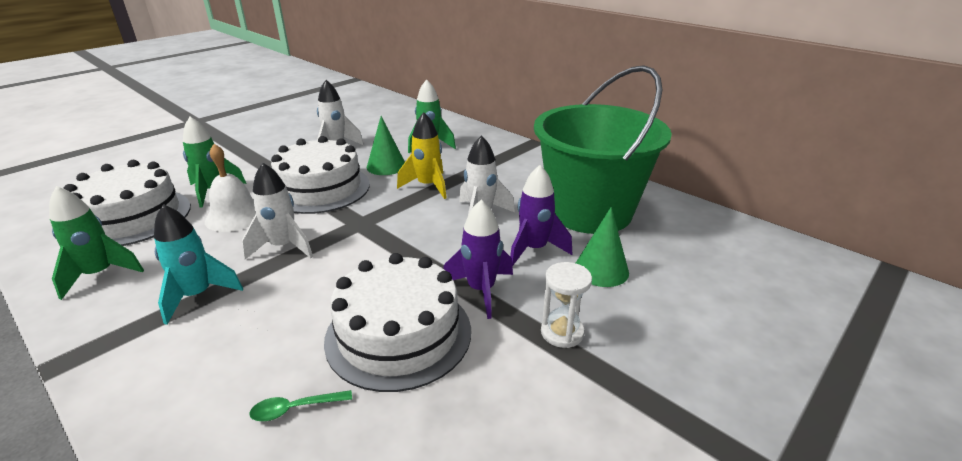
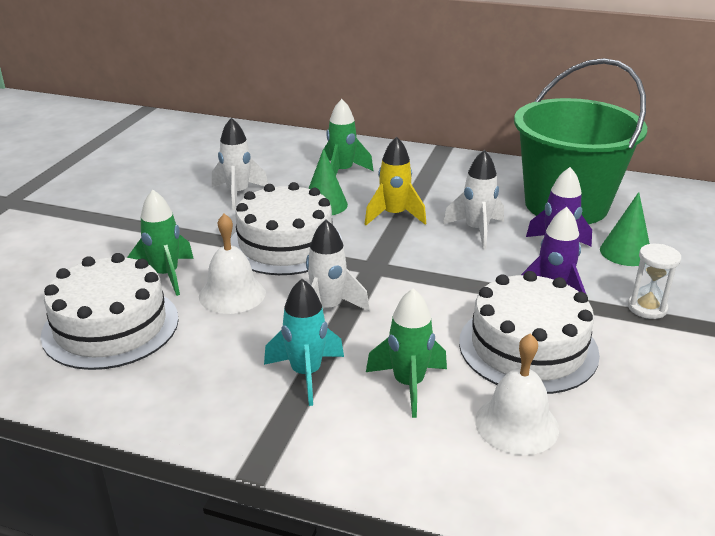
camera: 25 degrees left, 0 degrees up
(100, 274) = (169, 387): green rocket -> green rocket (408, 384)
(295, 409) = (516, 424): green spoon -> white bell

